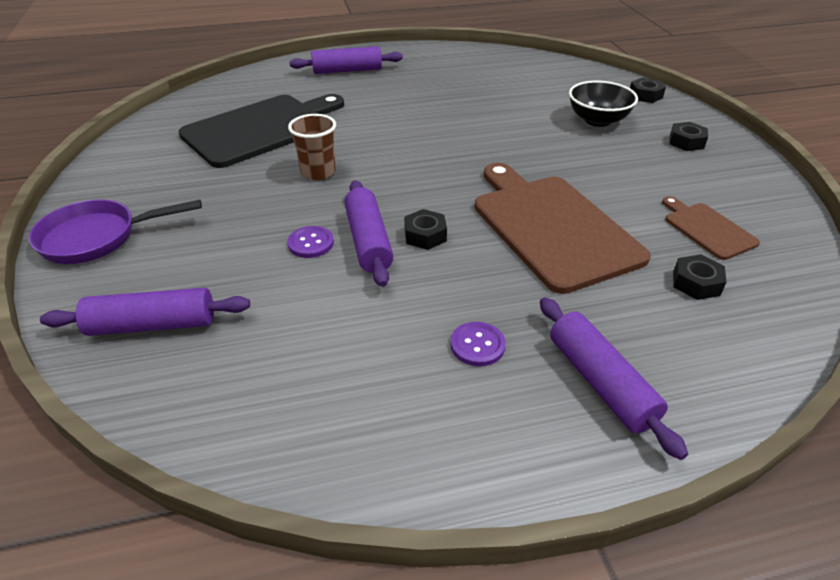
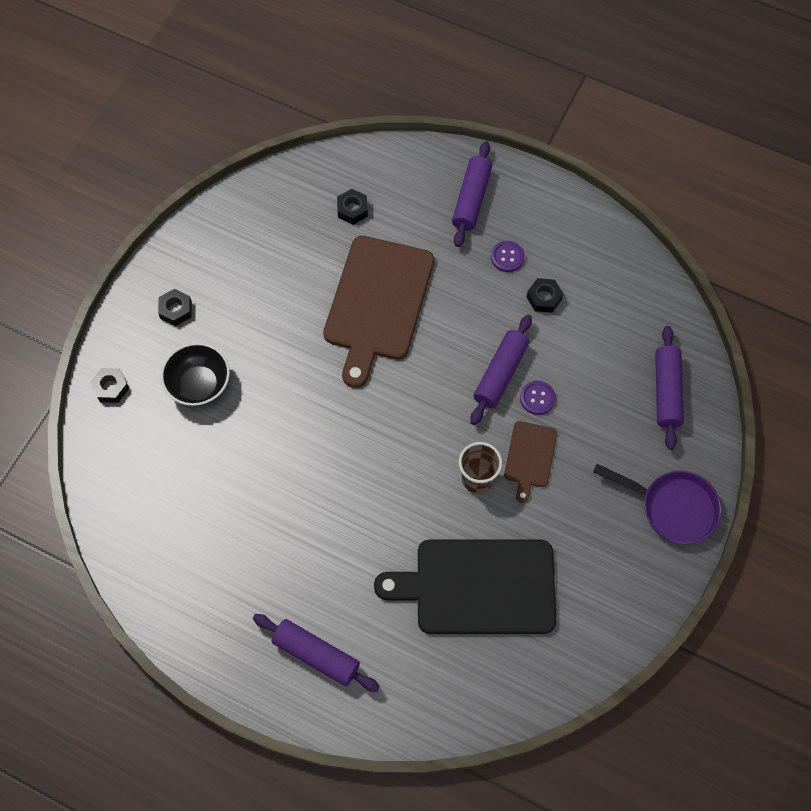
camera: 140 degrees left, 25 degrees up
(153, 324) = (666, 391): purple rolling pin -> purple rolling pin turned 60 degrees clockwise
(425, 235) = (461, 353): black nut -> black nut (544, 298)
(707, 229) = (290, 234): brown cutting board -> brown cutting board (530, 457)

